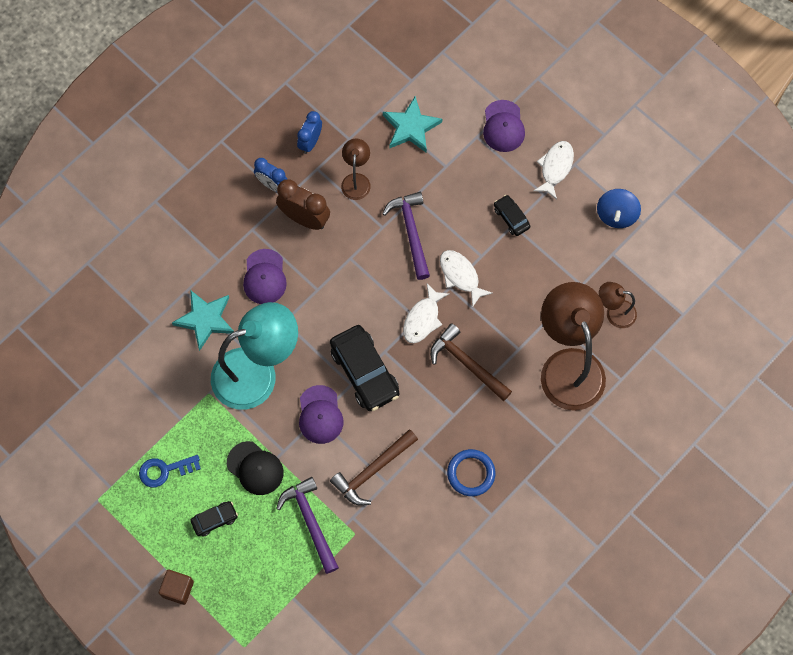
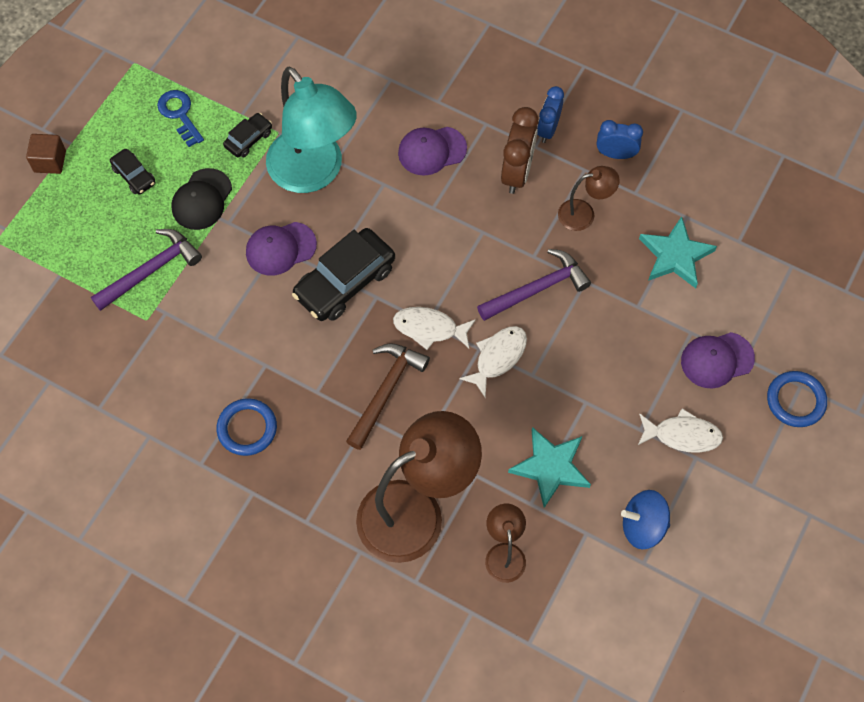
camera: 75 degrees right, 5 degrees down
(205, 319) = (363, 107): turquoise star -> turquoise star (551, 467)
(372, 470) = (226, 319): brown hammer -> none
(511, 218) = (594, 398): black car -> black car (248, 139)
(548, 85) = (795, 400): none -> blue ring

